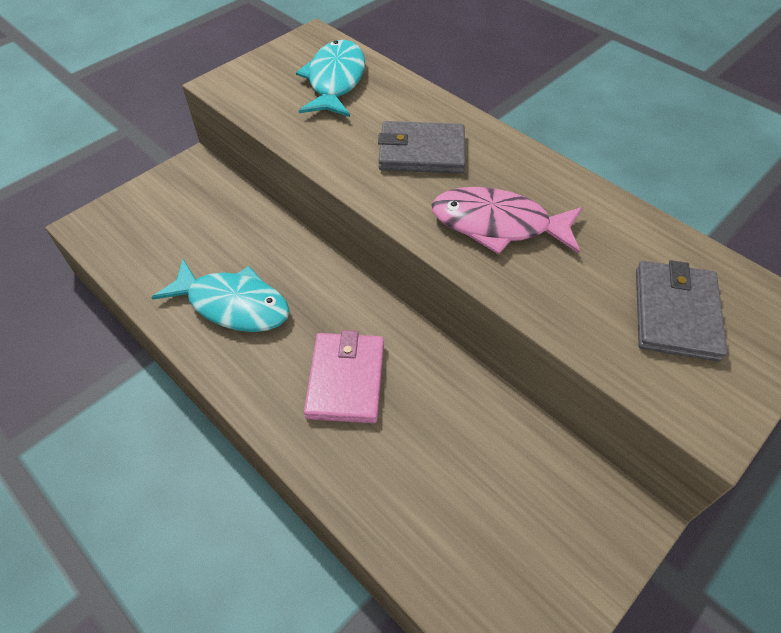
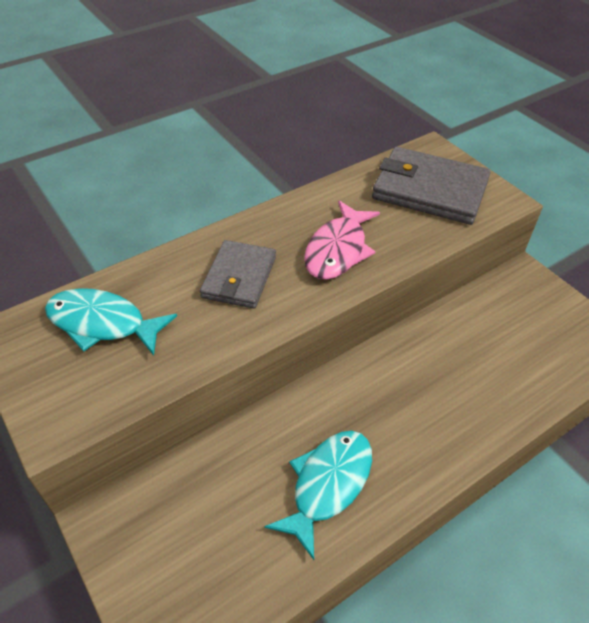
camera: 80 degrees left, 5 degrees down
(346, 379) = (420, 402): pink wallet -> none
(675, 313) = (429, 190): grey wallet -> grey wallet, size x1.55

